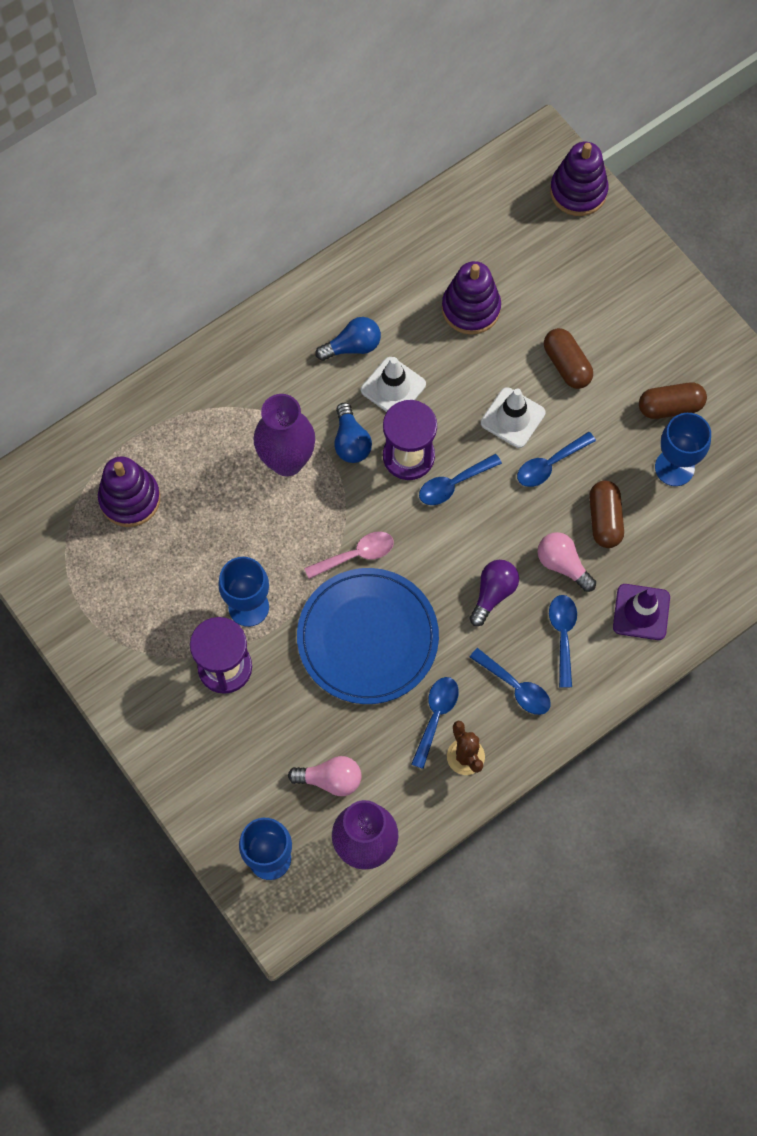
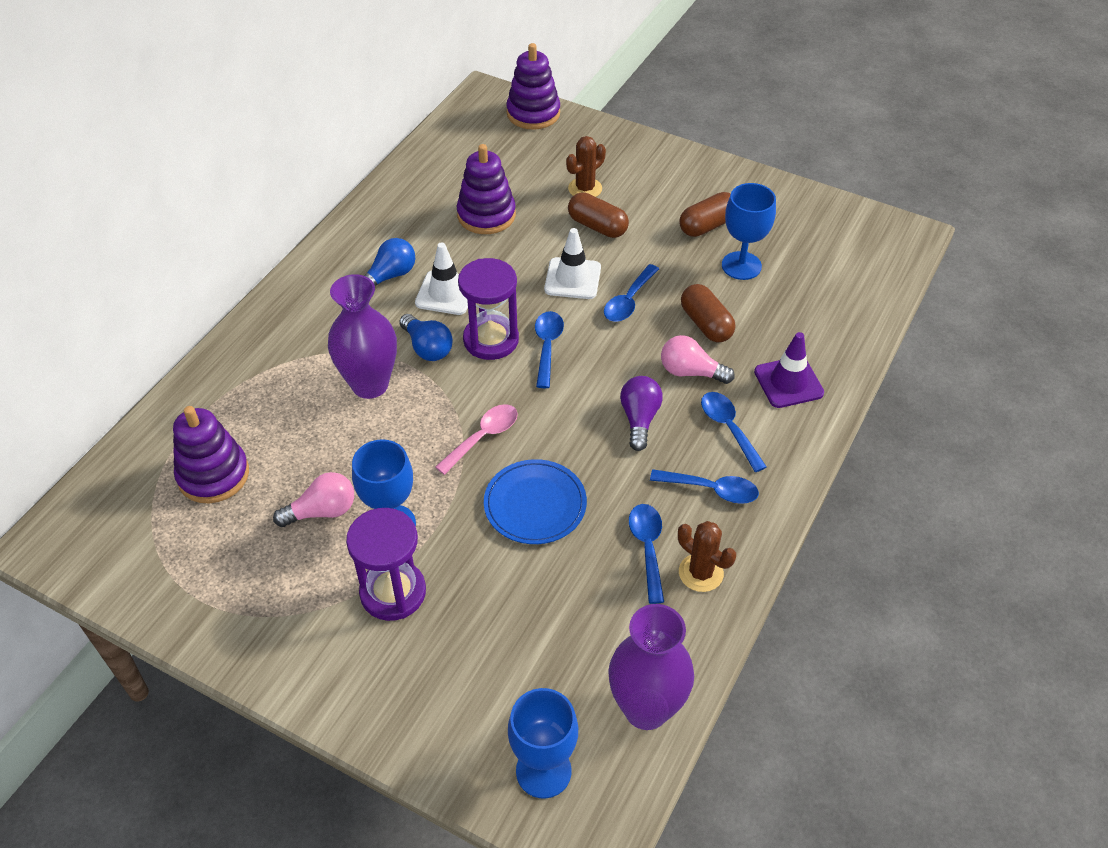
camera: 25 degrees left, 20 degrees down
(330, 779) = (569, 656): pink light bulb -> pink light bulb (322, 511)
(367, 638) = (535, 504): blue plate -> blue plate, size x0.63
(453, 484) = (547, 346): blue spoon -> blue spoon turned 150 degrees clockwise
(579, 313) = (585, 189): none -> brown cactus

